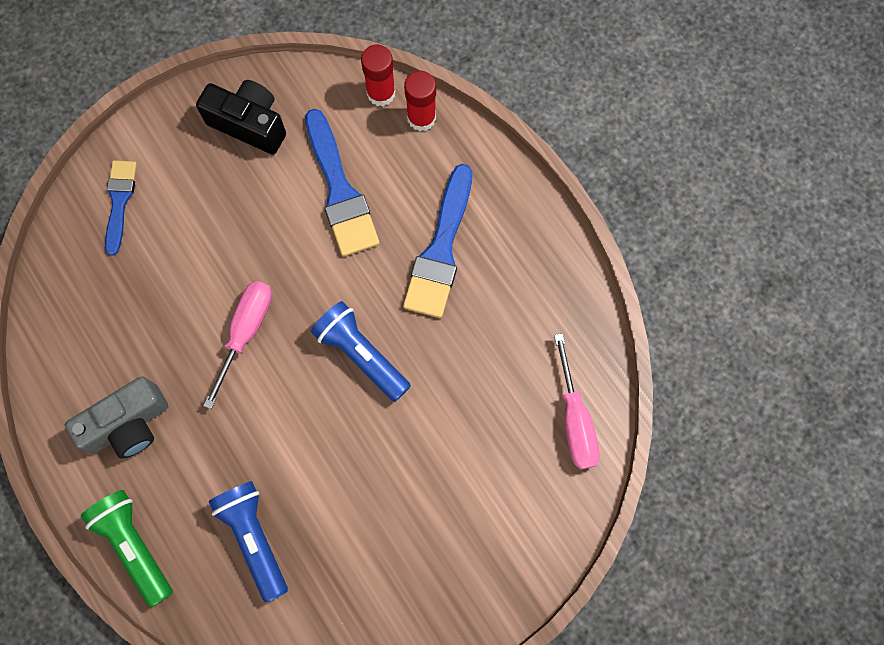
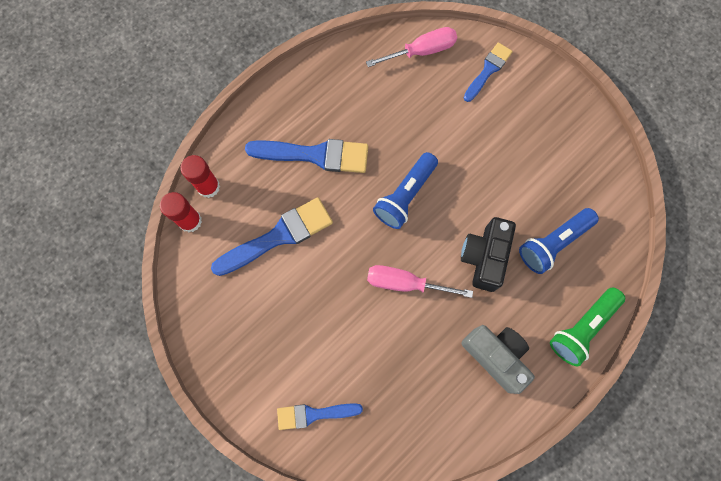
camera: 100 degrees left, 0 degrees up
(249, 124) = (229, 320): black camera -> black camera (484, 257)
(530, 510) = (488, 70): none -> blue brush

